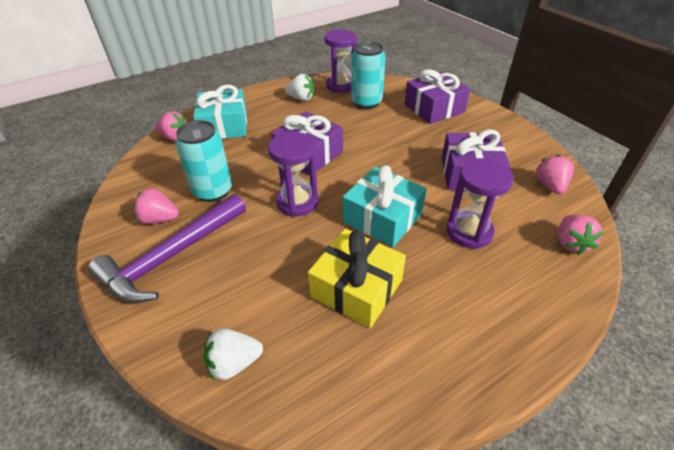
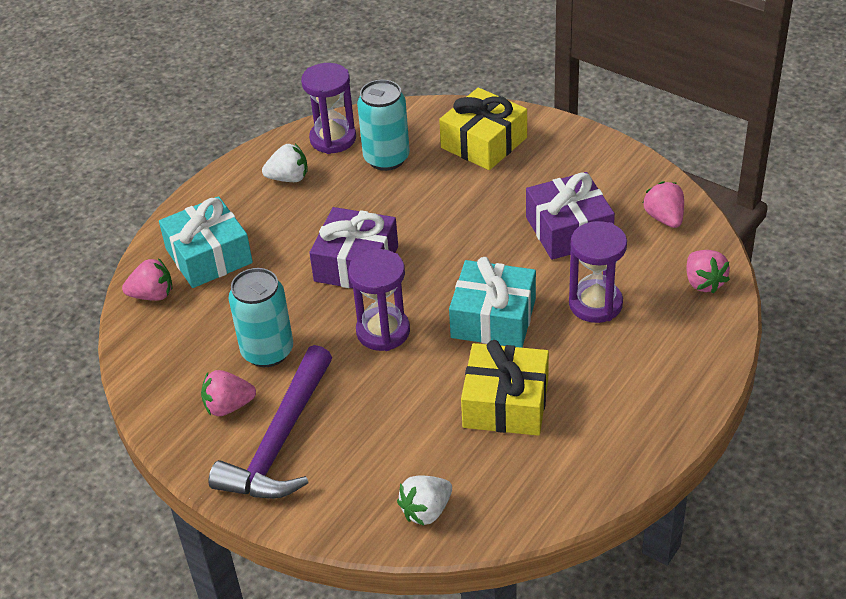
camera: 20 degrees left, 0 degrees up
(434, 108) = (484, 143): purple gift -> yellow gift

